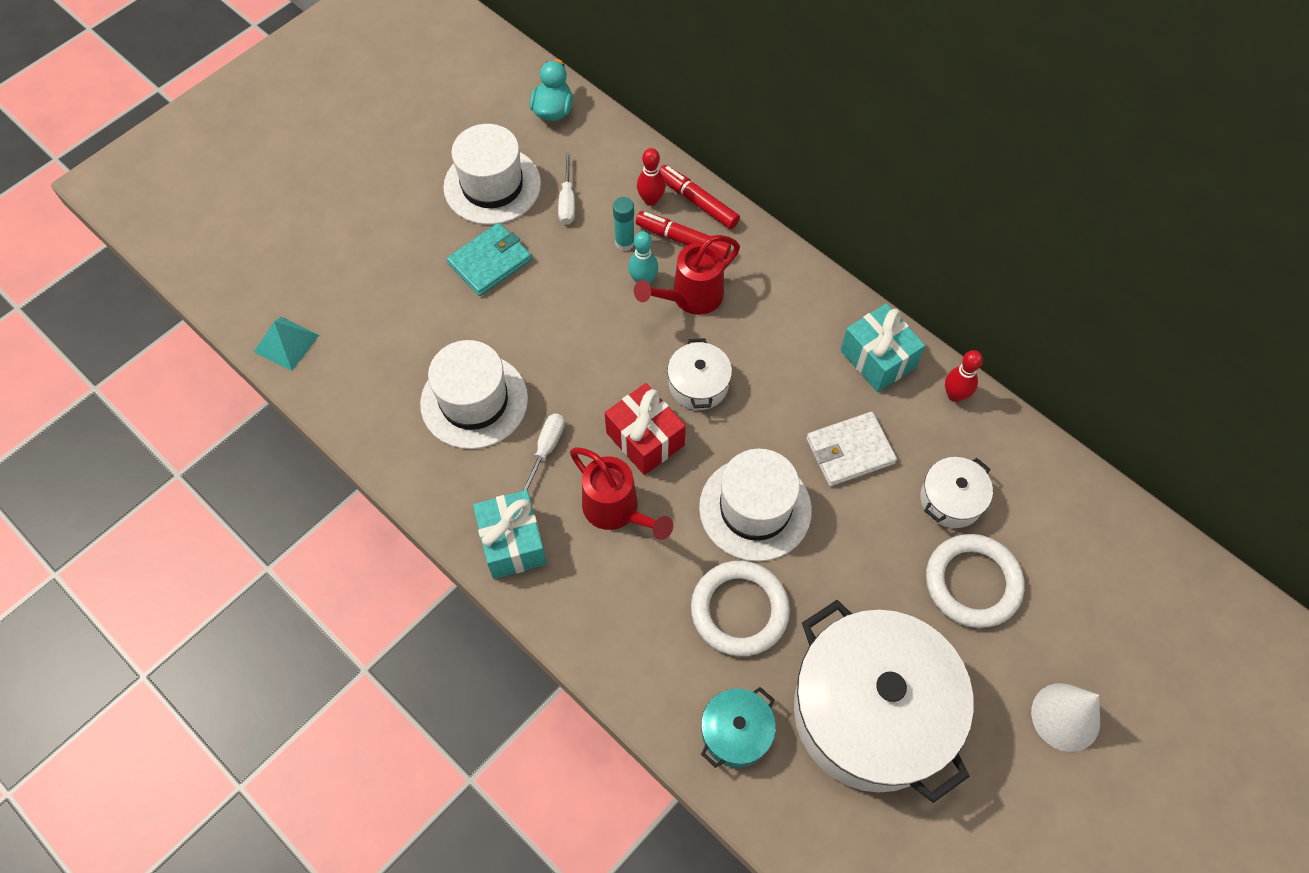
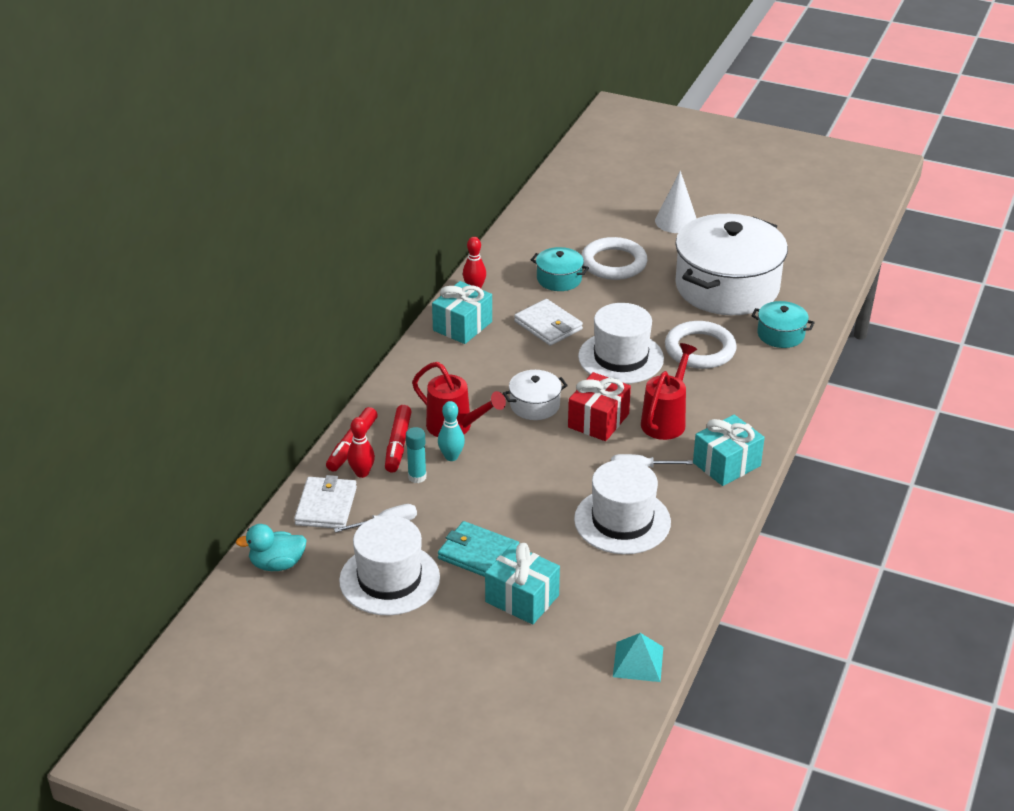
camera: 110 degrees left, 25 degrees down
(413, 278) = (522, 598): none -> turquoise gift
(615, 161) = (326, 506): none -> white wallet
(951, 500) = (559, 279): white pot -> turquoise pot

